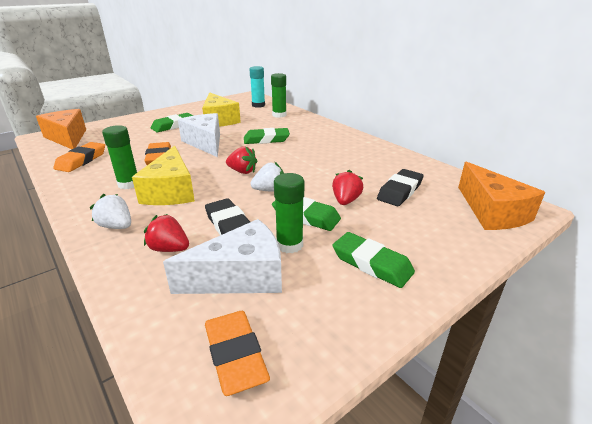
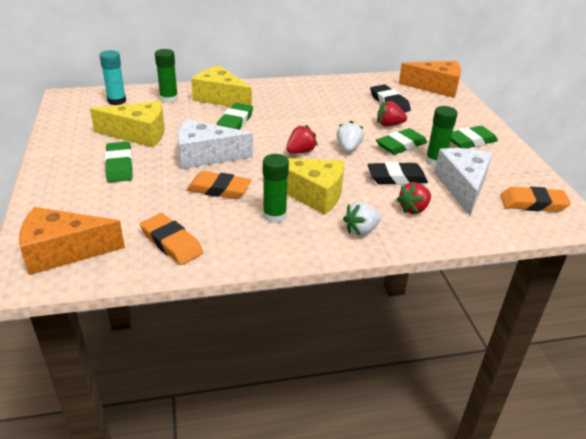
camera: 65 degrees left, 5 degrees up
(301, 127) = (220, 98): none -> yellow cheese
(345, 201) = (389, 125): red strawberry -> red strawberry turned 45 degrees counterclockwise

